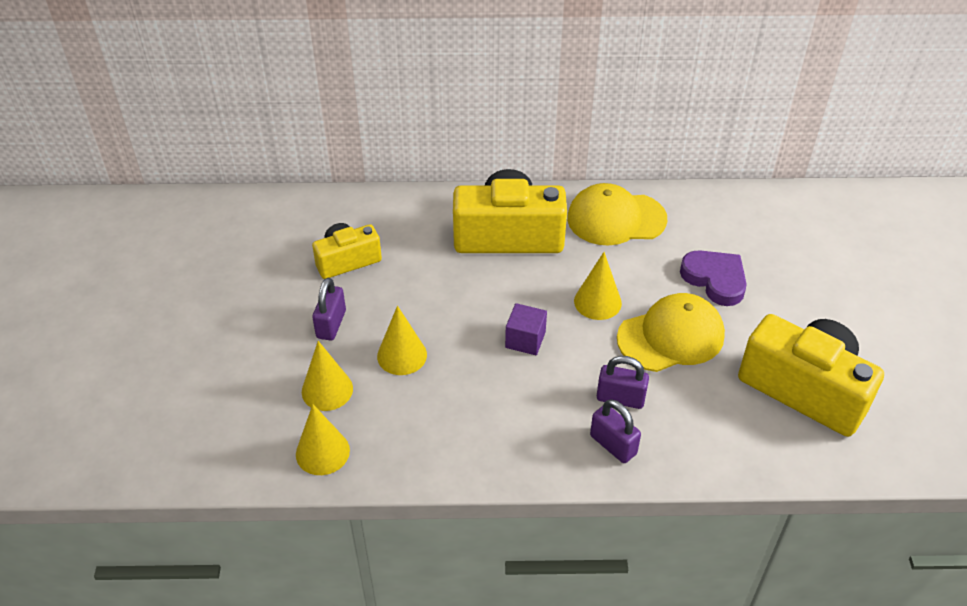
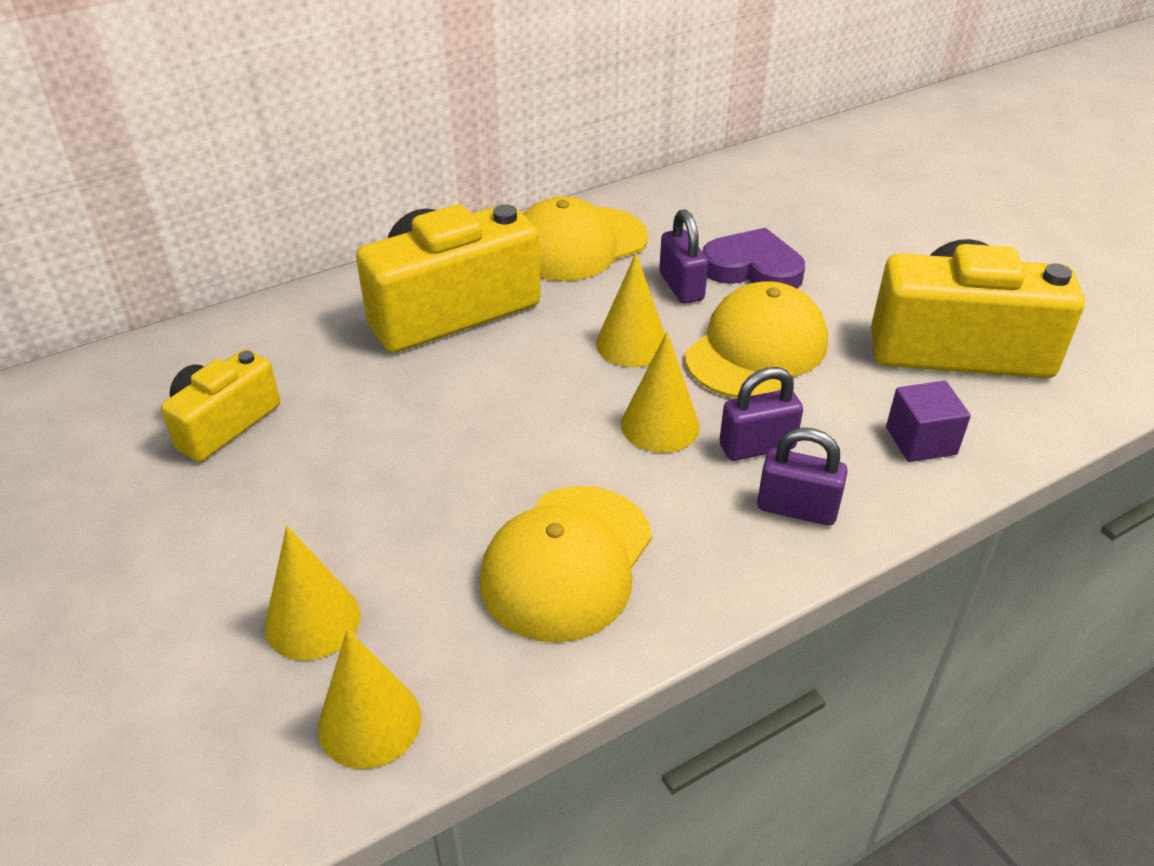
camera: 30 degrees left, 5 degrees down
(331, 324) = (255, 521): purple padlock -> purple padlock (681, 286)
(402, 355) = (403, 519): yellow cone -> yellow cone (660, 425)
(467, 417) = (567, 562): none -> yellow cap
(525, 340) = (572, 426): purple cube -> purple cube (921, 441)

